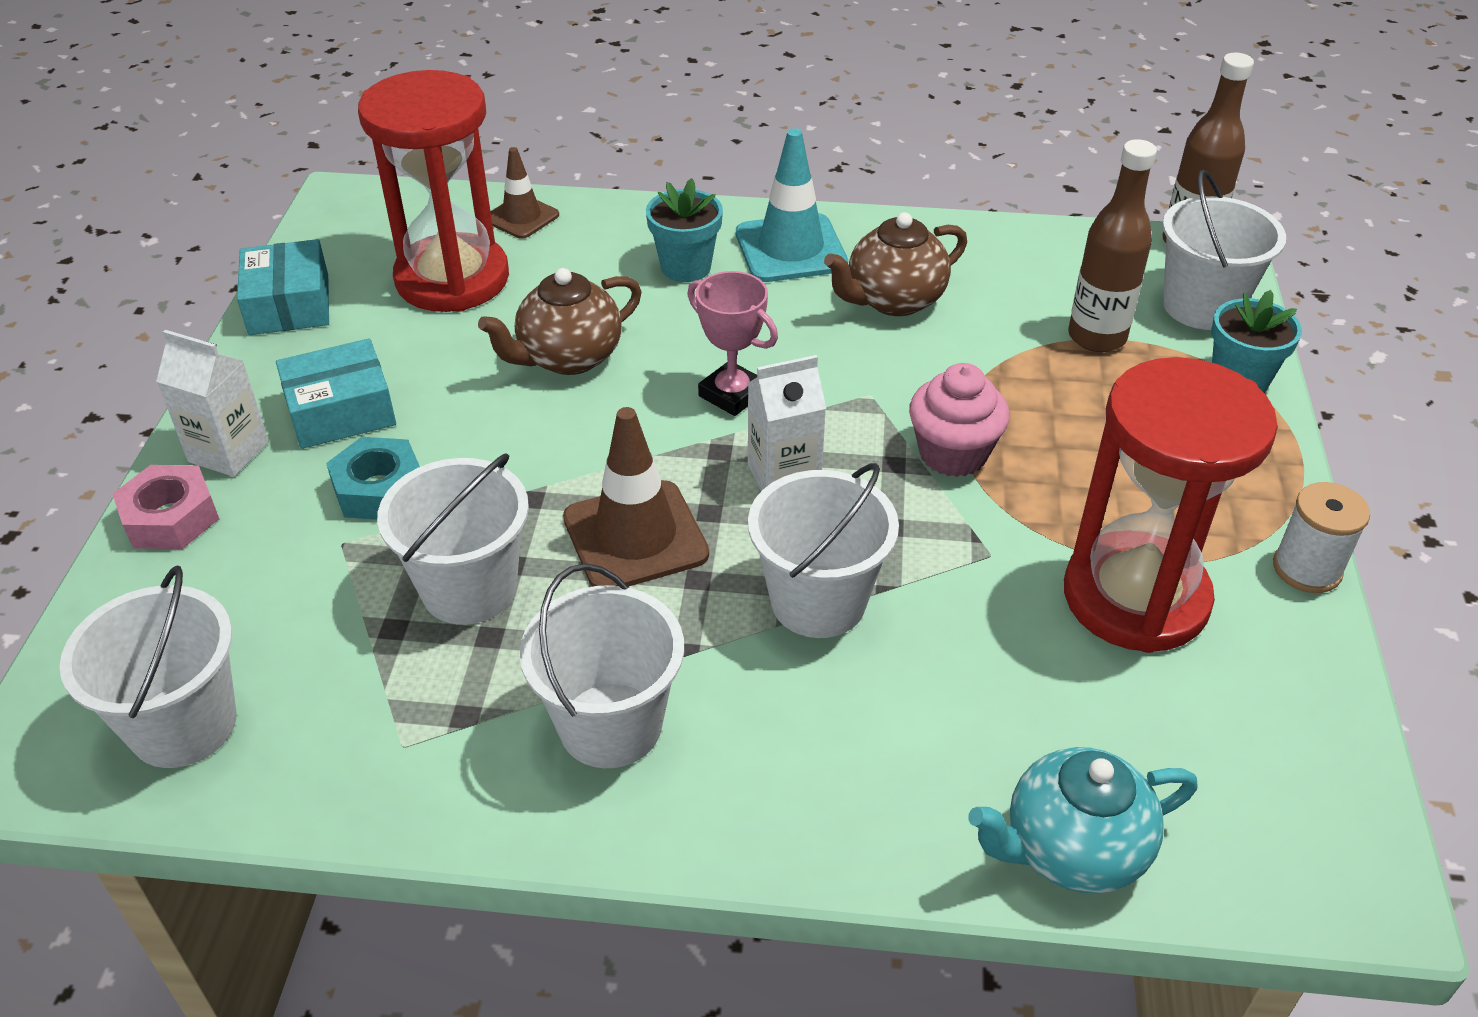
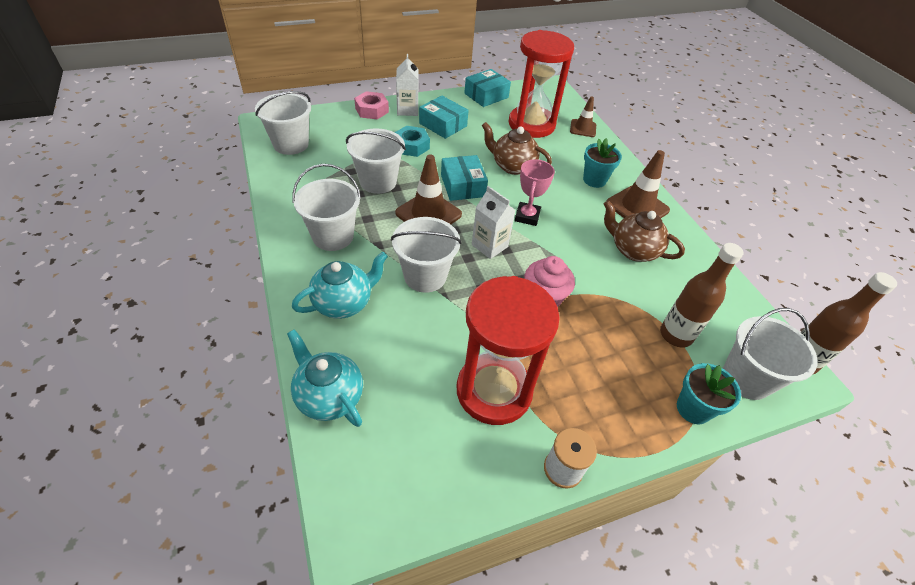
camera: 60 degrees right, 5 degrees up
(580, 452) = (463, 186): none -> turquoise box
(790, 249) = (637, 207): turquoise traffic cone -> brown traffic cone
(832, 759) = (344, 303): none -> turquoise teapot

